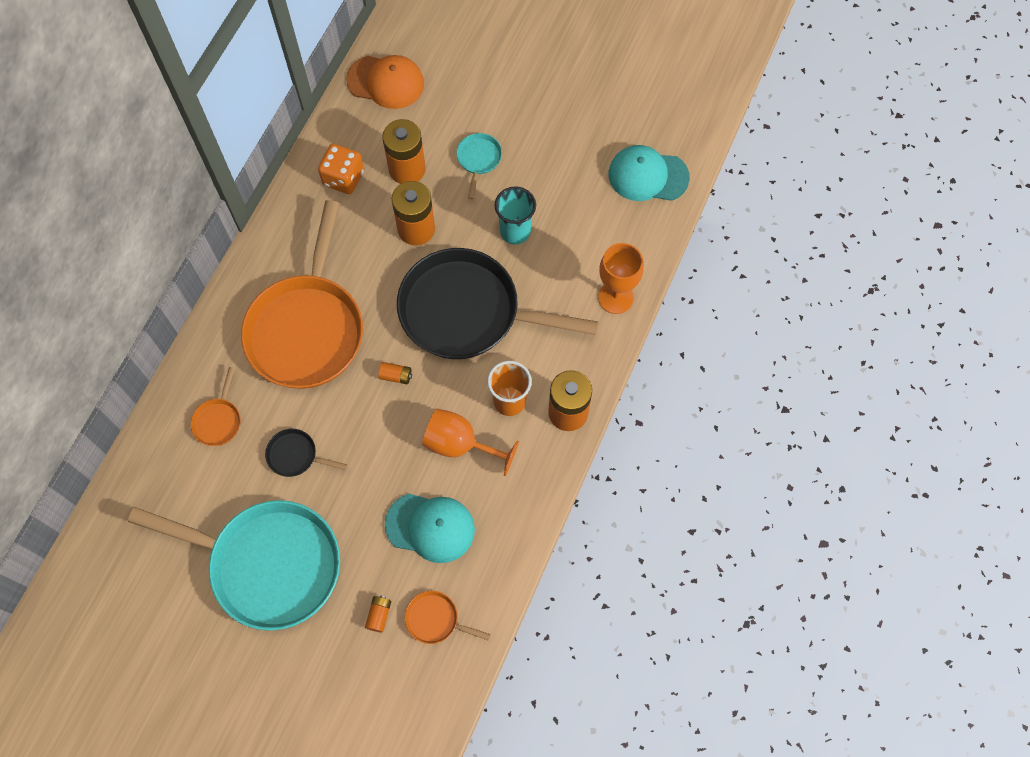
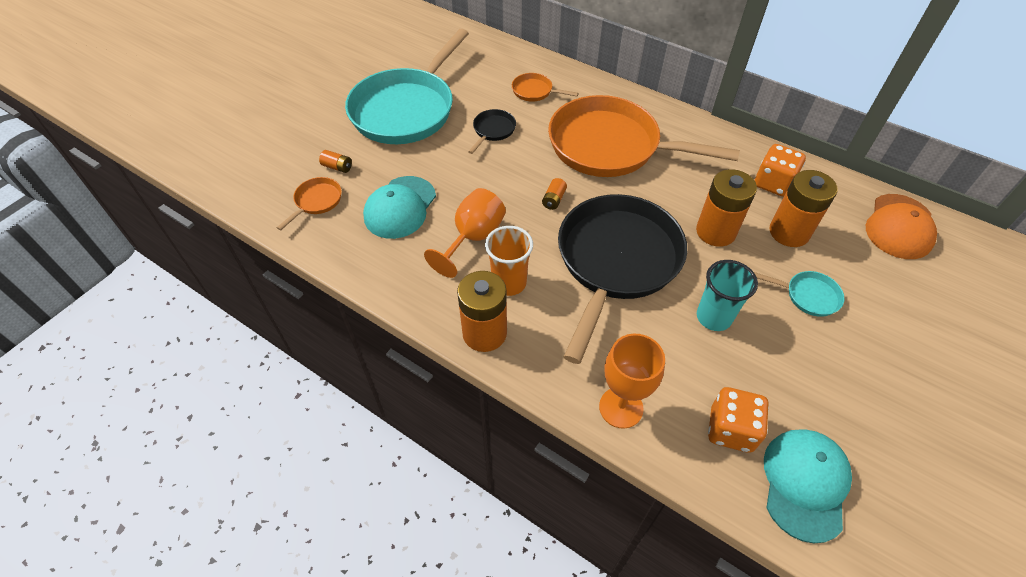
camera: 100 degrees right, 15 degrees down
(616, 221) = (731, 429): none -> orange dice

